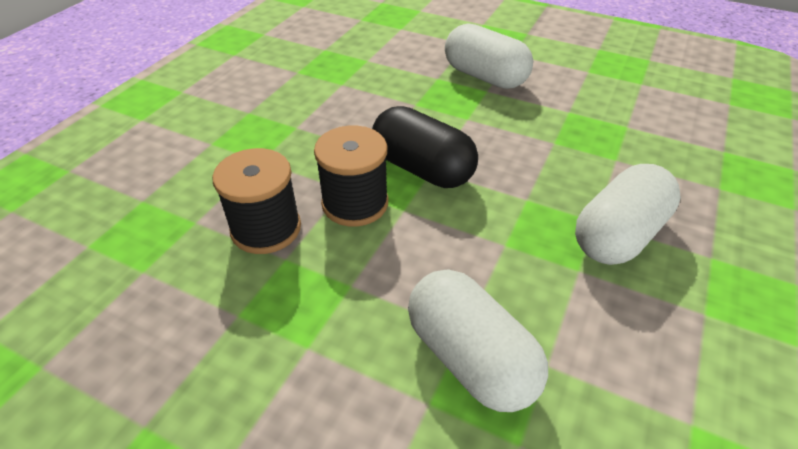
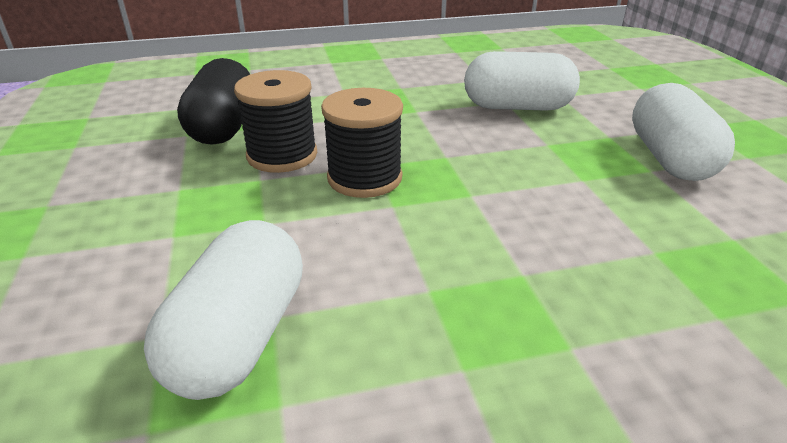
camera: 50 degrees right, 10 degrees down
(422, 169) = (463, 189): black capsule -> black capsule (223, 127)
(618, 235) = (575, 381): white capsule -> white capsule (517, 107)

